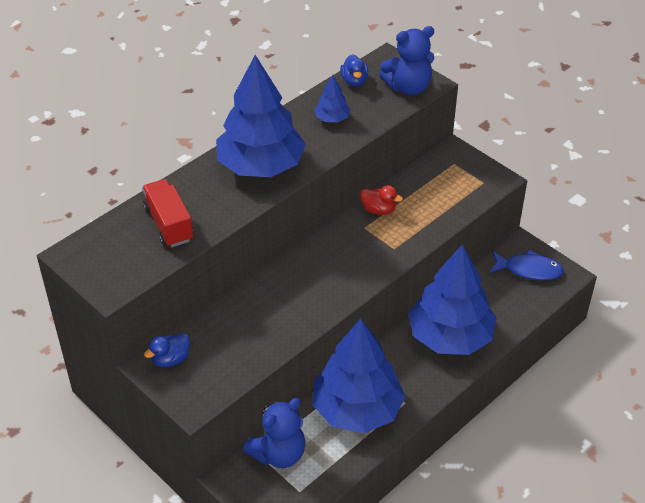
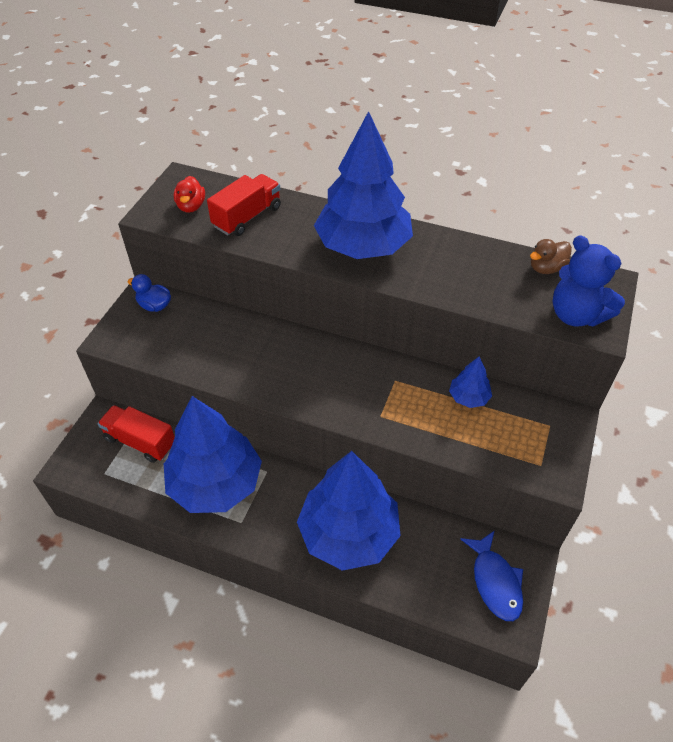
camera: 65 degrees right, 5 degrees up
(279, 454) = (140, 441): blue teddy bear -> red truck
(332, 118) = (472, 272): blue tree -> blue tree (468, 397)
(354, 81) = (546, 268): blue duck -> brown duck
(378, 210) = (428, 383): red duck -> red duck (191, 206)

